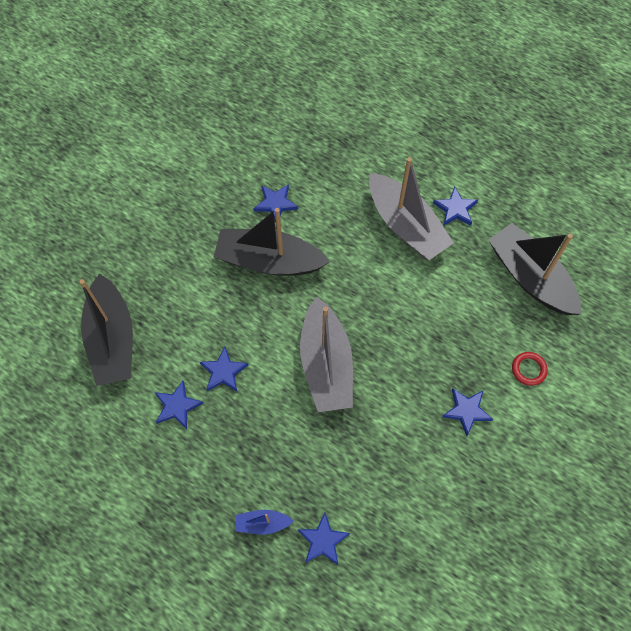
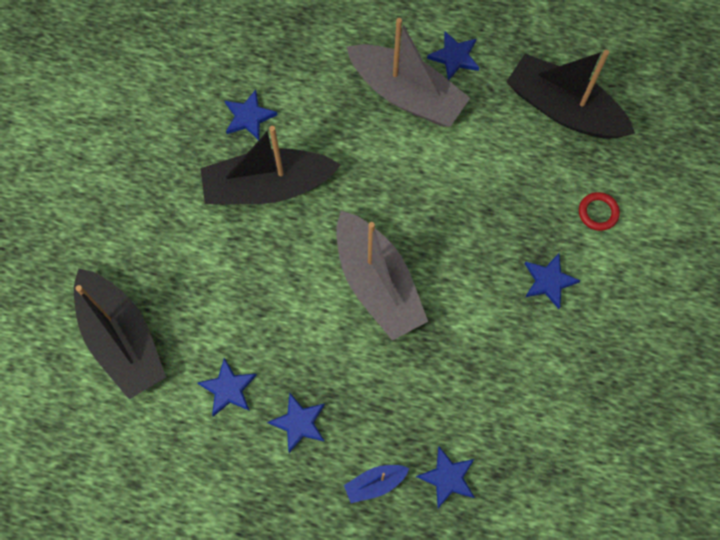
camera: 20 degrees left, 5 degrees up
(223, 372) = (265, 331): blue star -> blue star (299, 423)

